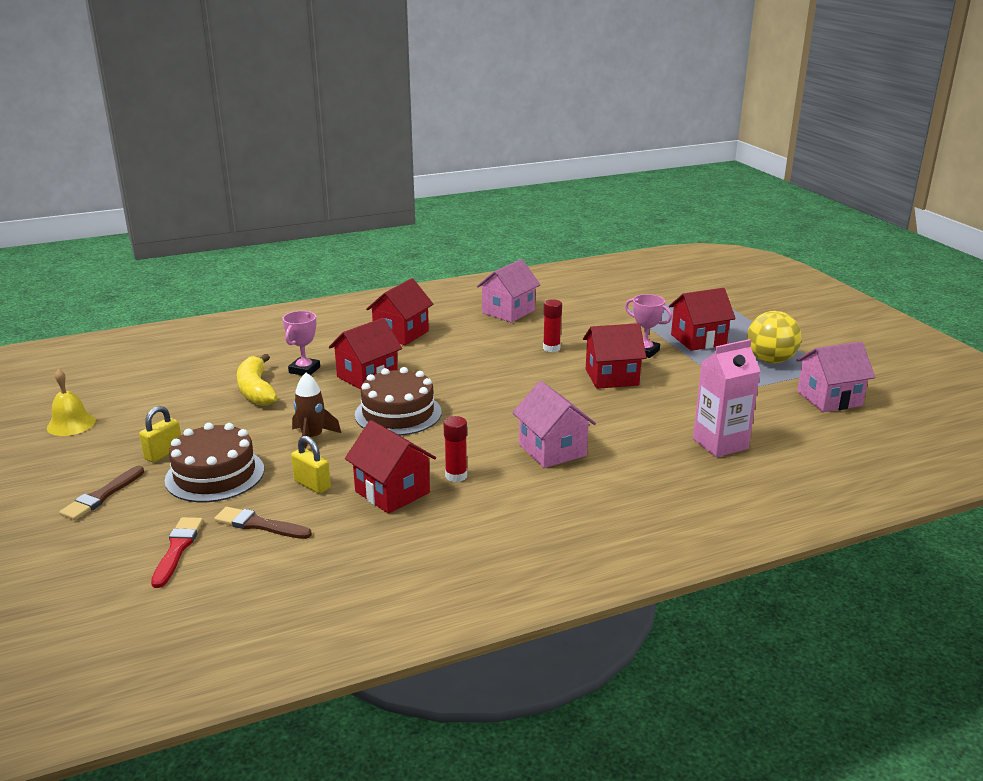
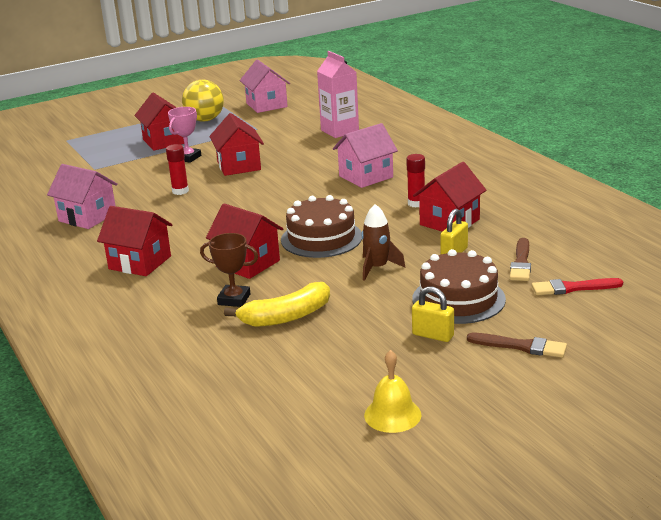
camera: 95 degrees left, 0 degrees up
(304, 370) = (234, 299): pink trophy -> brown trophy

